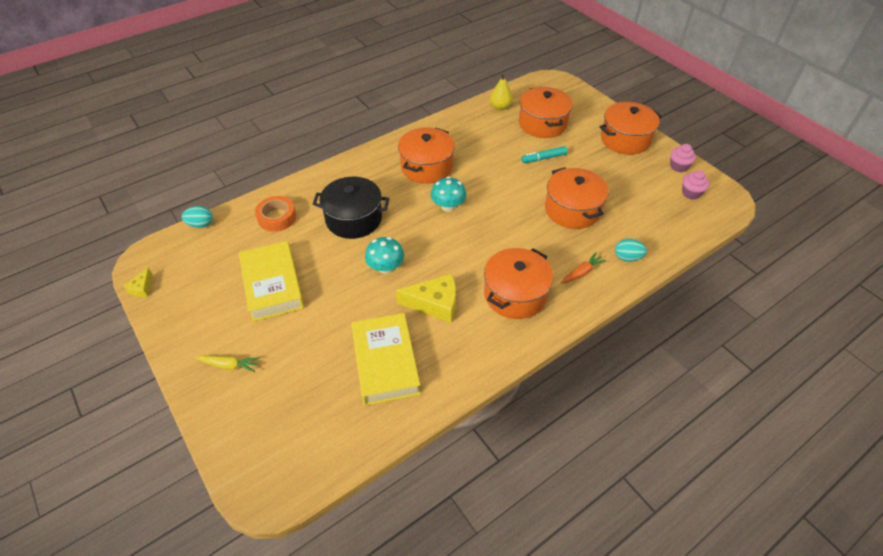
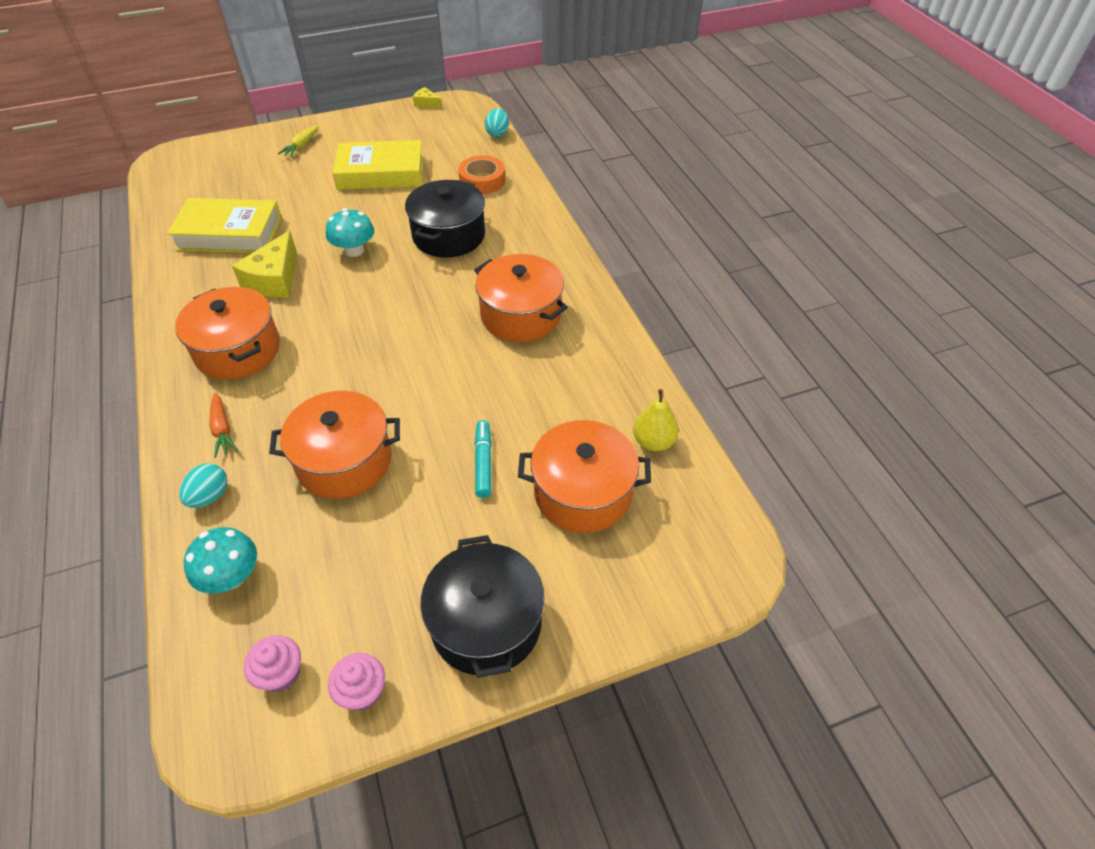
camera: 105 degrees right, 0 degrees up
(448, 206) = (427, 321): turquoise mushroom -> turquoise mushroom (231, 576)
(625, 139) = (486, 623): orange pot -> black pot

